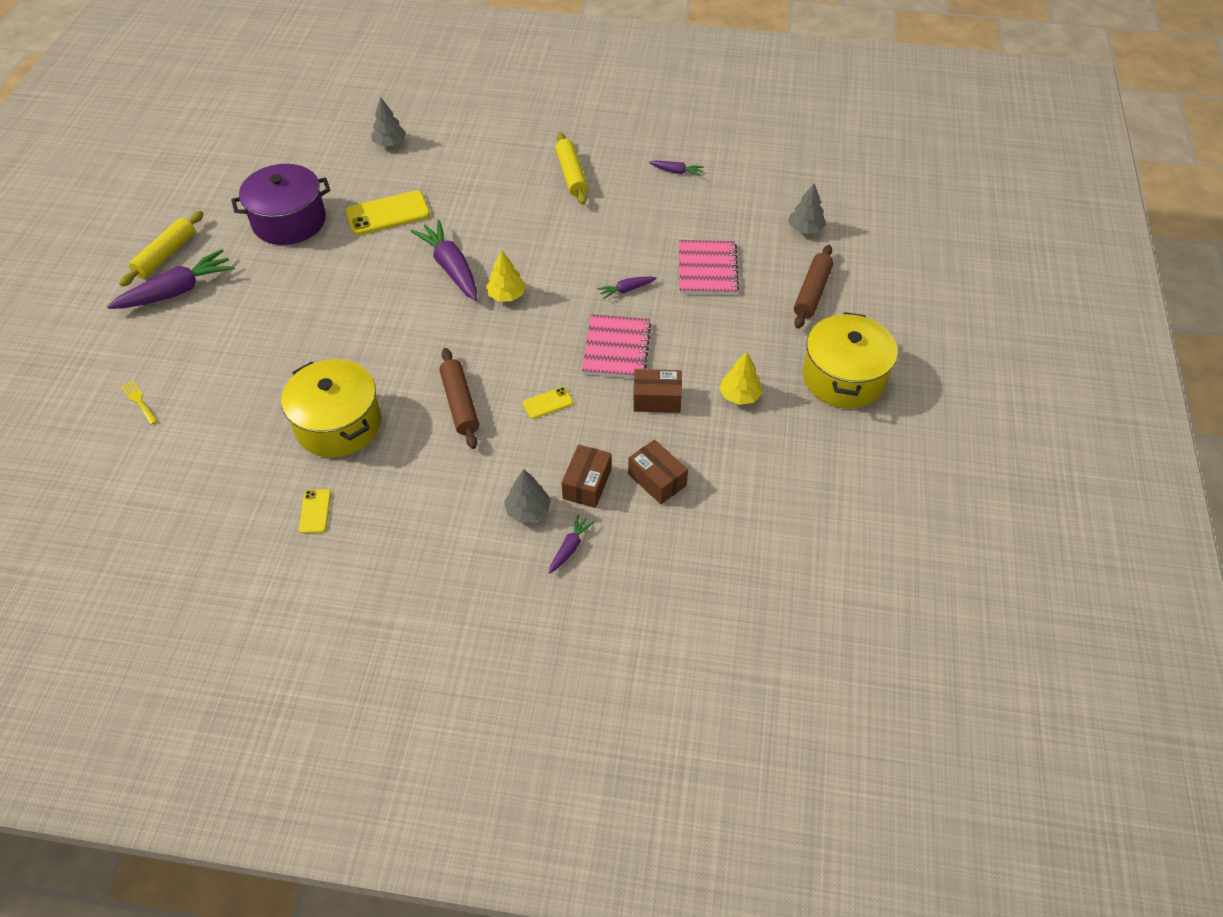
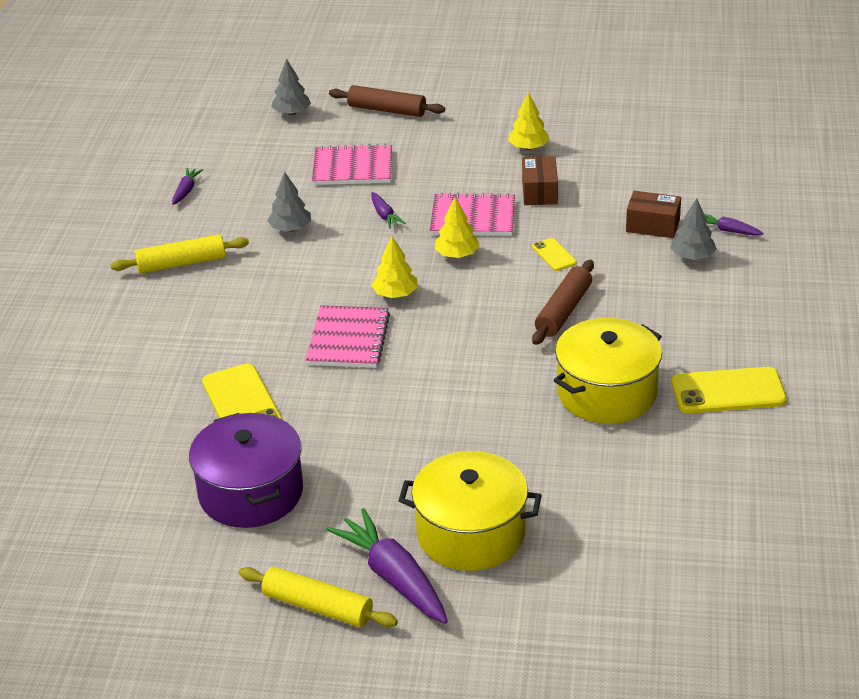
camera: 90 degrees left, 15 degrees down
(139, 401) = (597, 568): yellow fork -> none
(315, 511) = (728, 391): yellow phone -> yellow phone, size x1.94
(389, 143) = (88, 421): grey tree -> grey tree (290, 229)
(451, 268) = (348, 339): purple carrot -> pink notebook
(460, 403) = (563, 311): brown rolling pin -> brown rolling pin turned 45 degrees counterclockwise
(558, 336) = (457, 255): none -> yellow tree
(657, 480) = (639, 188): brown box -> none
(843, 378) = (499, 96): yellow pot -> yellow pot (471, 533)

